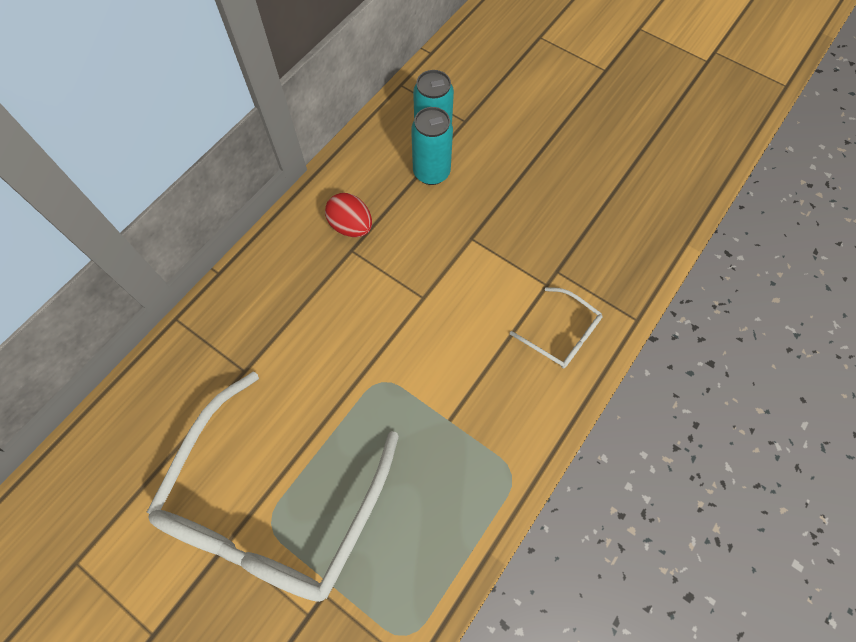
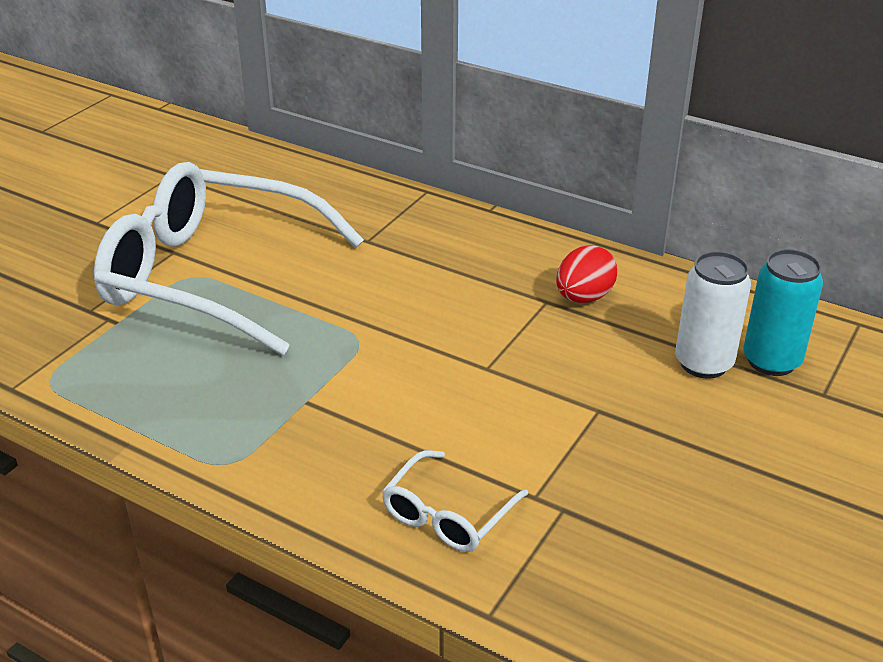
camera: 85 degrees right, 30 degrees down
(431, 172) = (703, 363): turquoise can -> white can

